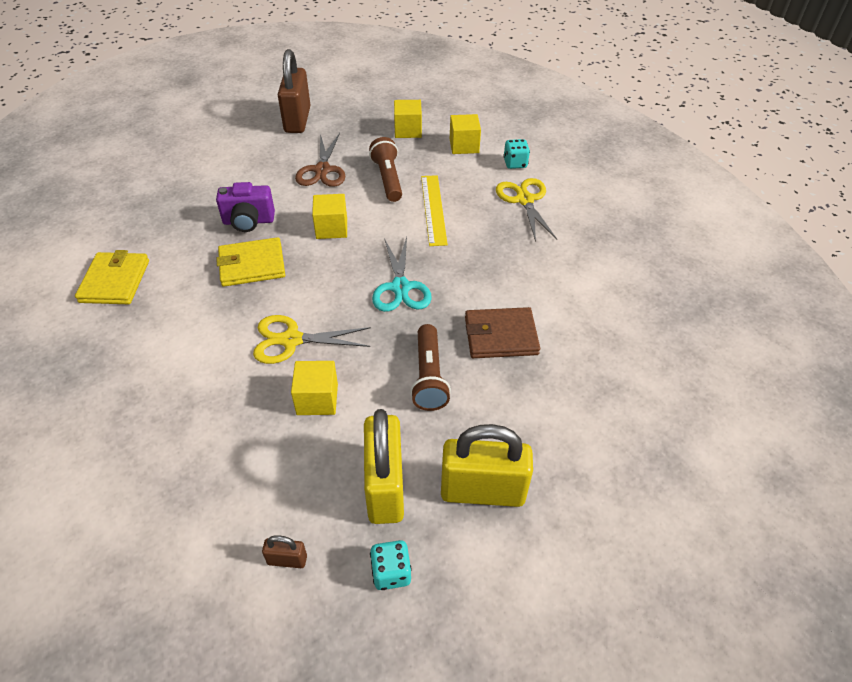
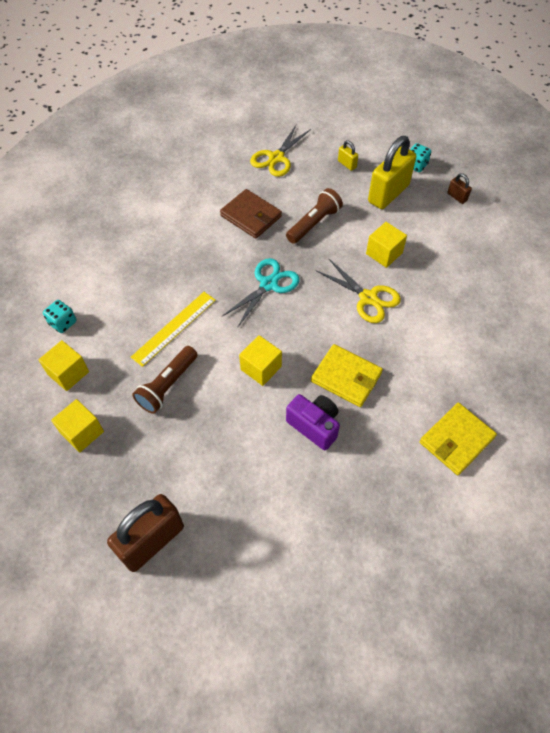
camera: 135 degrees left, 10 degrees up
(322, 170) = (204, 440): brown scissors -> none
(482, 491) = (347, 164): yellow padlock -> yellow padlock, size x0.43
(524, 200) = (107, 287): yellow scissors -> yellow scissors (276, 158)

